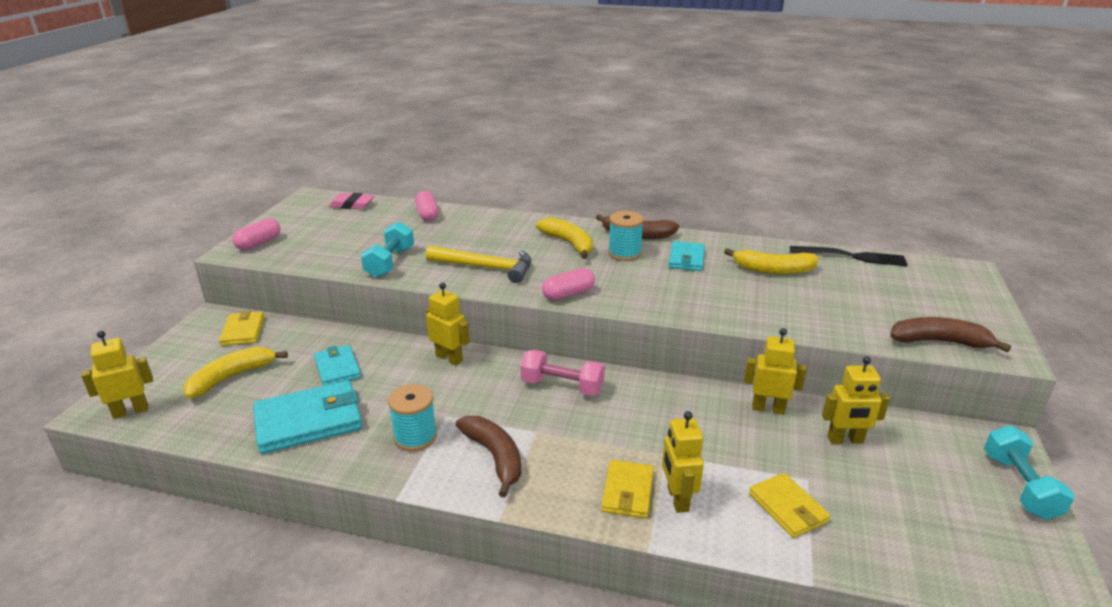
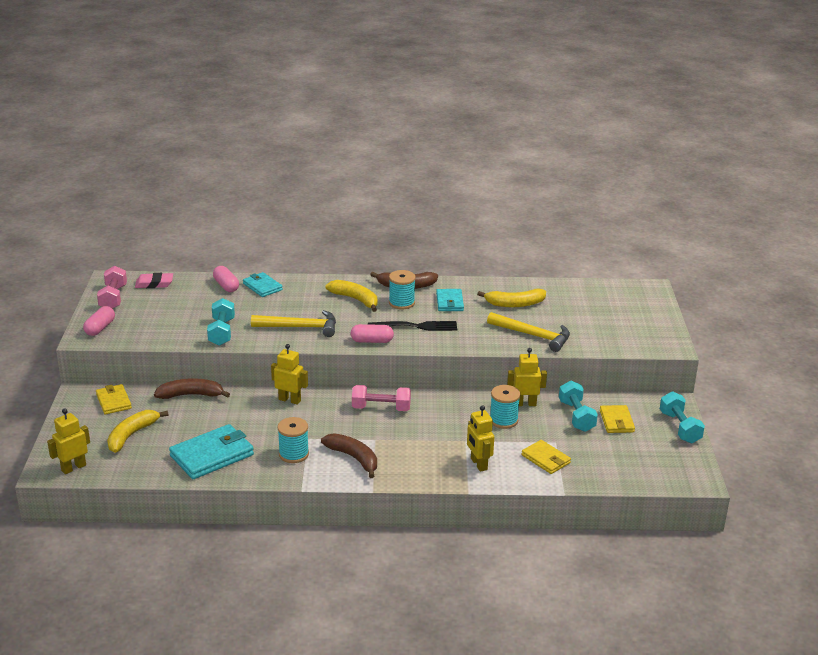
camera: 15 degrees left, 0 degrees up
(298, 214) = (113, 298): none -> pink dumbbell
(337, 368) = (209, 418): turquoise wallet -> turquoise wallet (262, 287)
(568, 294) = (372, 341): pink capsule -> pink capsule turned 45 degrees clockwise
(627, 492) = (447, 465): yellow wallet -> yellow wallet (616, 421)
(731, 430) = (503, 420): none -> turquoise spool
(793, 313) = (533, 336): none -> yellow hammer
(845, 440) = (576, 416): yellow robot -> turquoise dumbbell
(852, 256) = (570, 286): black fork -> black fork (416, 326)
(939, 342) = (629, 344): brown banana -> brown banana (191, 395)

